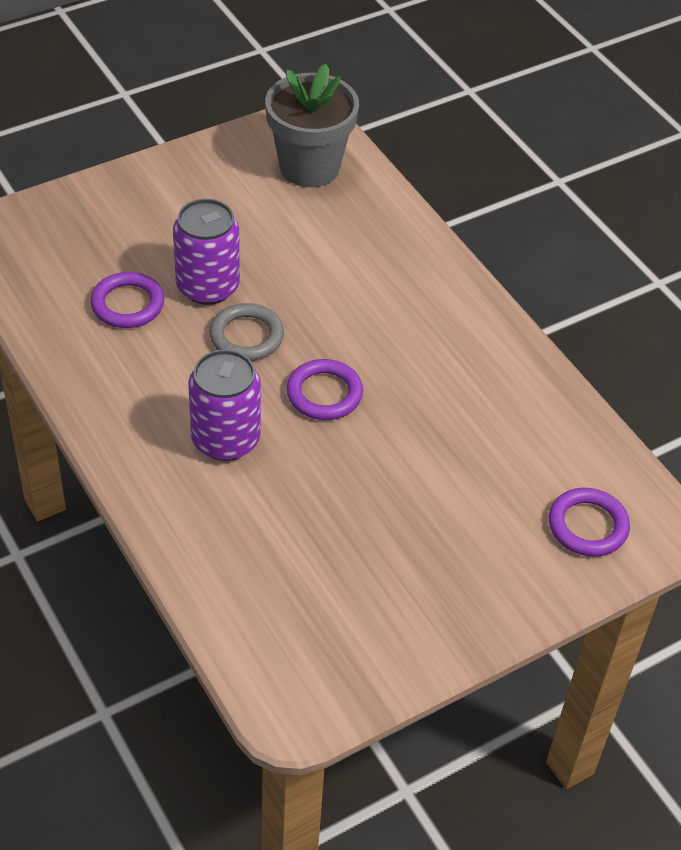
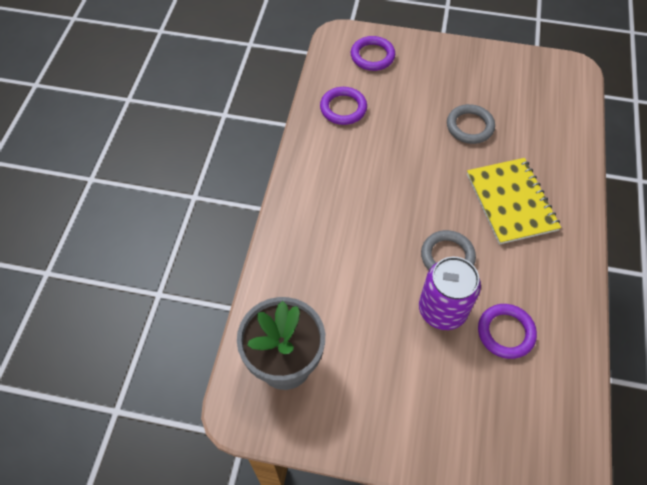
camera: 135 degrees left, 10 degrees up
(225, 439) = (511, 202): purple can -> yellow notebook
(324, 394) = (434, 192): purple ring -> purple ring (343, 108)
(359, 506) = (470, 126): none -> grey ring

